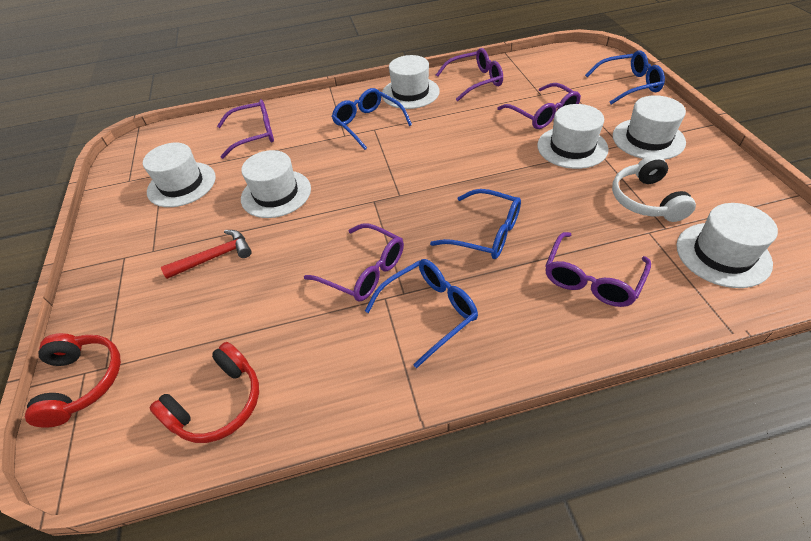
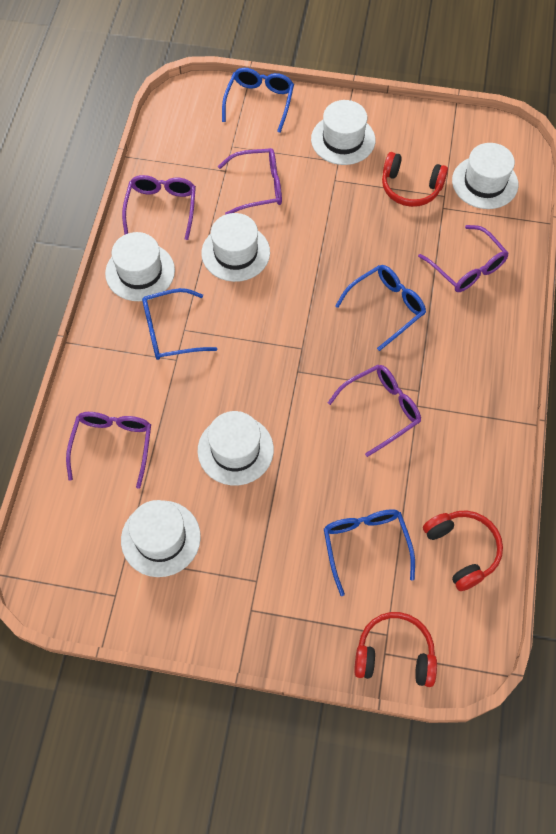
camera: 70 degrees left, 15 degrees up
(215, 257) = (298, 524): red hammer -> none
(429, 311) = (445, 381): blue glasses -> blue glasses (365, 545)
(572, 147) = (319, 194): white hat -> white hat (235, 253)
(646, 200) = (410, 187): white headphones -> red headphones

